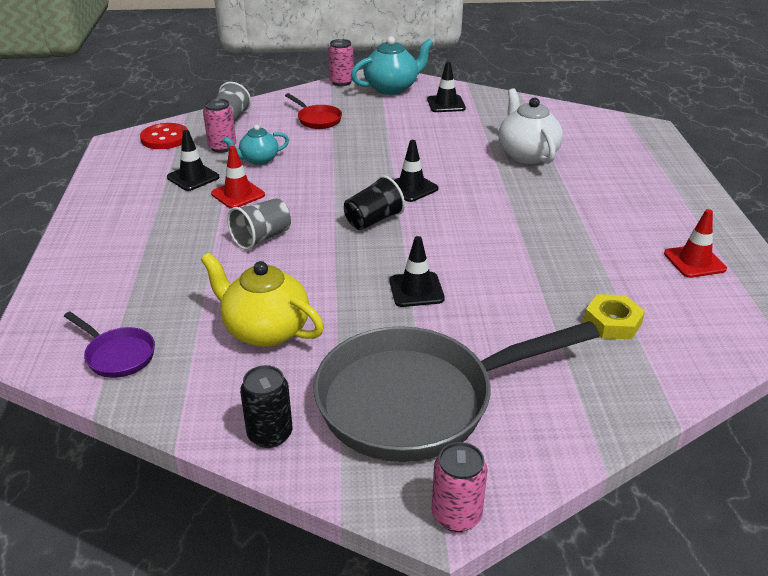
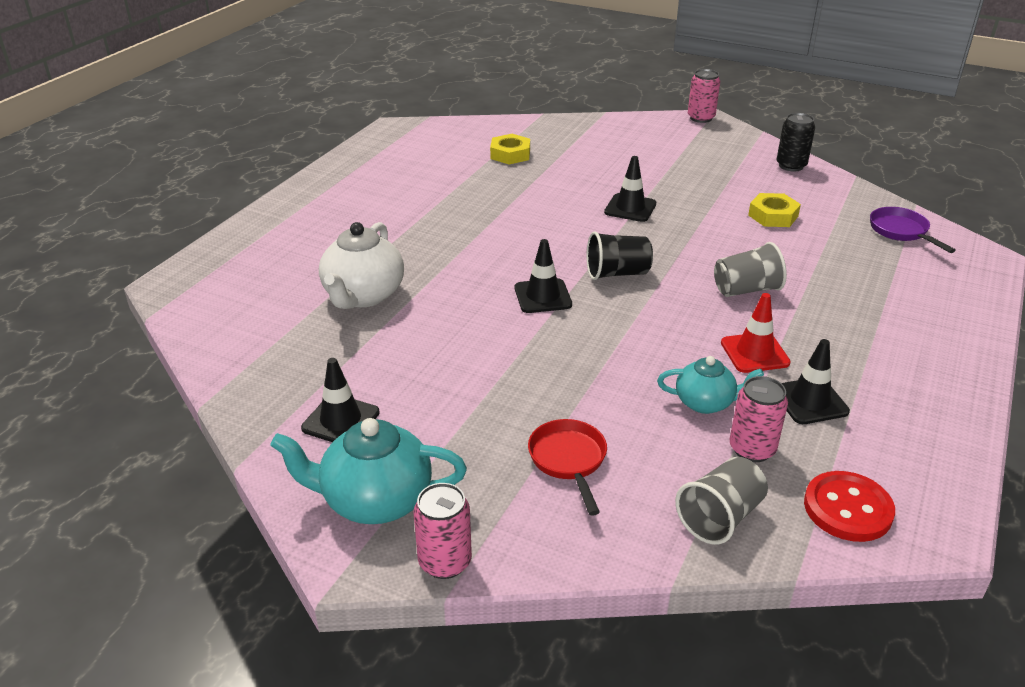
camera: 150 degrees left, 0 degrees up
(265, 330) = (773, 216): yellow teapot -> yellow nut
(417, 401) = (685, 155): grey pan -> none
(694, 261) = (390, 166): red traffic cone -> none

